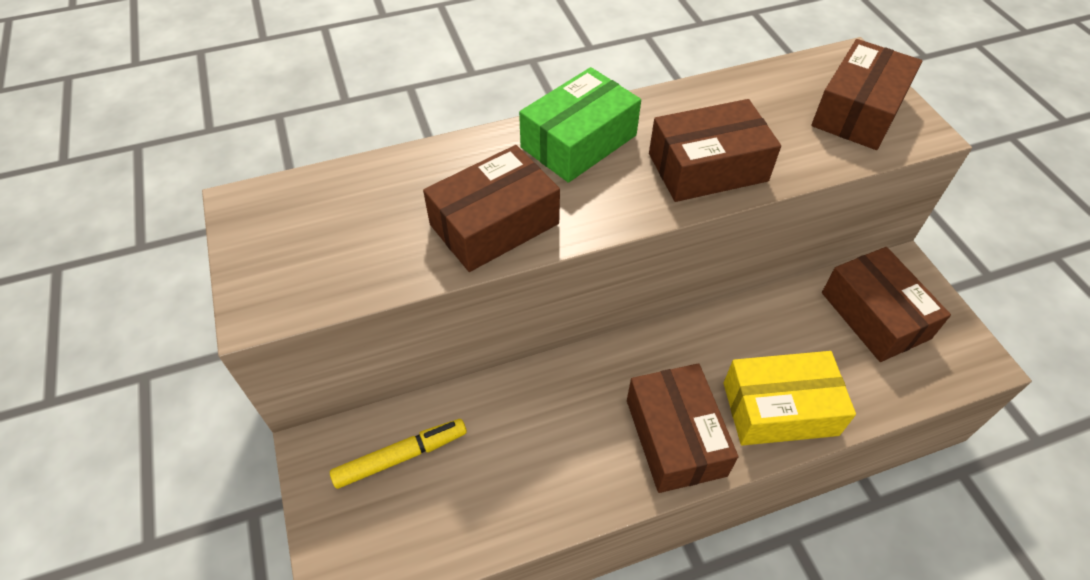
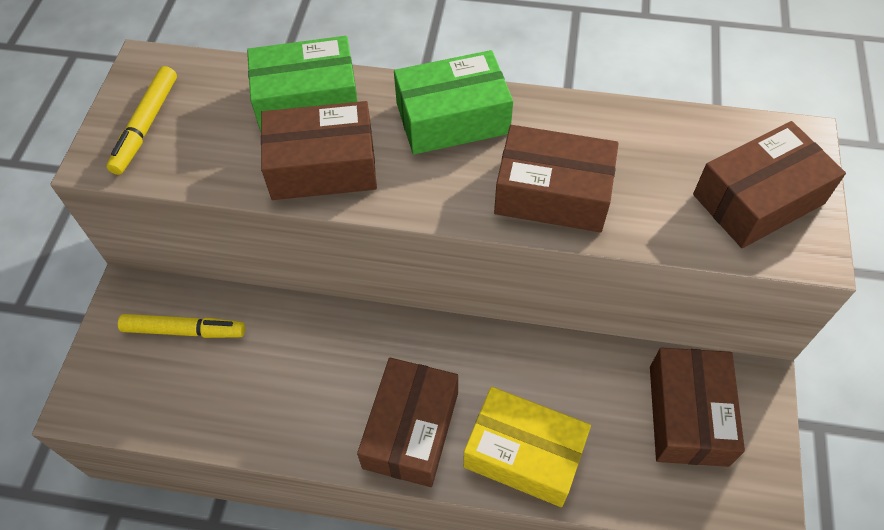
camera: 30 degrees right, 5 degrees up
(287, 258) = (146, 126): none -> yellow marker
(436, 175) = (307, 100): none -> green box

